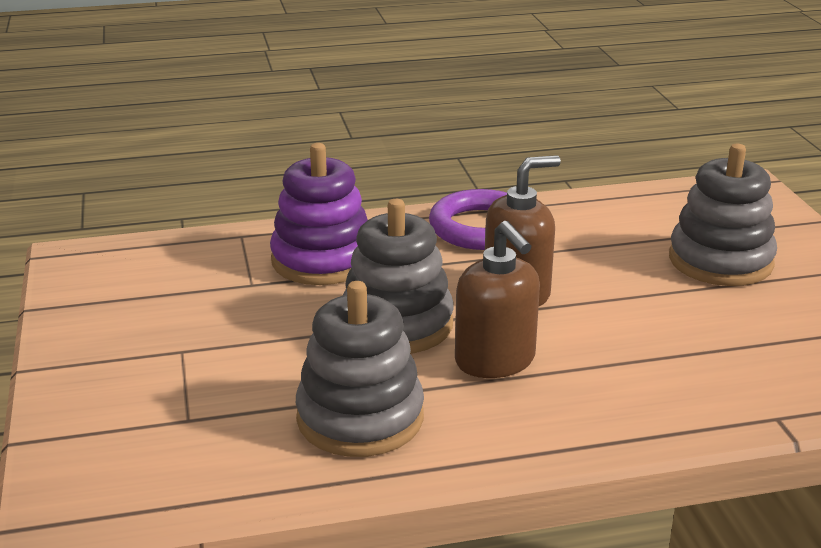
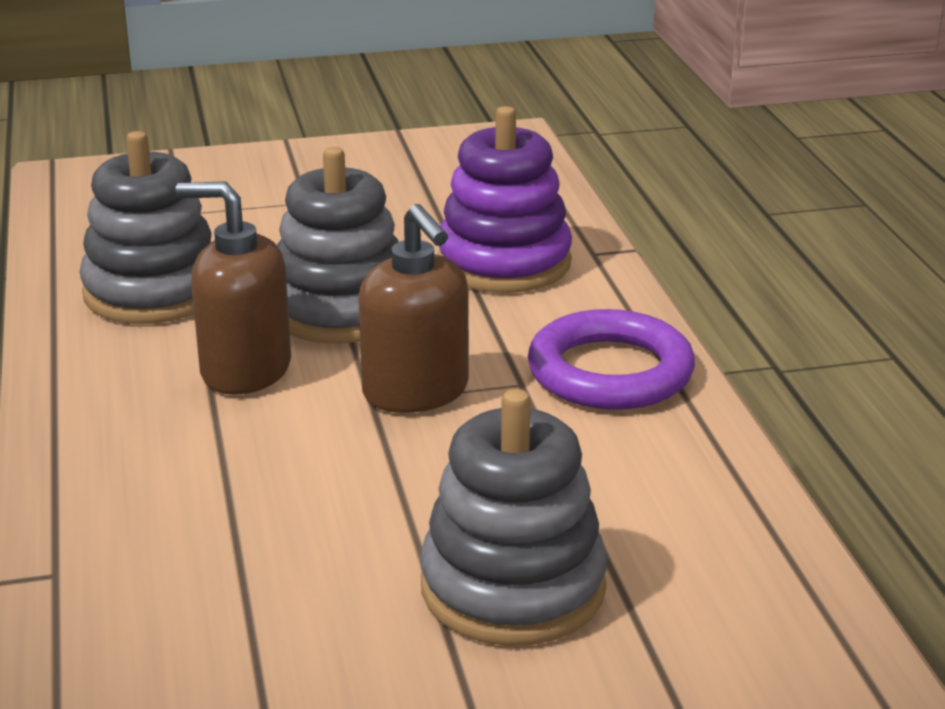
camera: 90 degrees right, 0 degrees up
(495, 361) = (245, 370): brown soap dispenser -> brown soap dispenser turned 45 degrees clockwise

